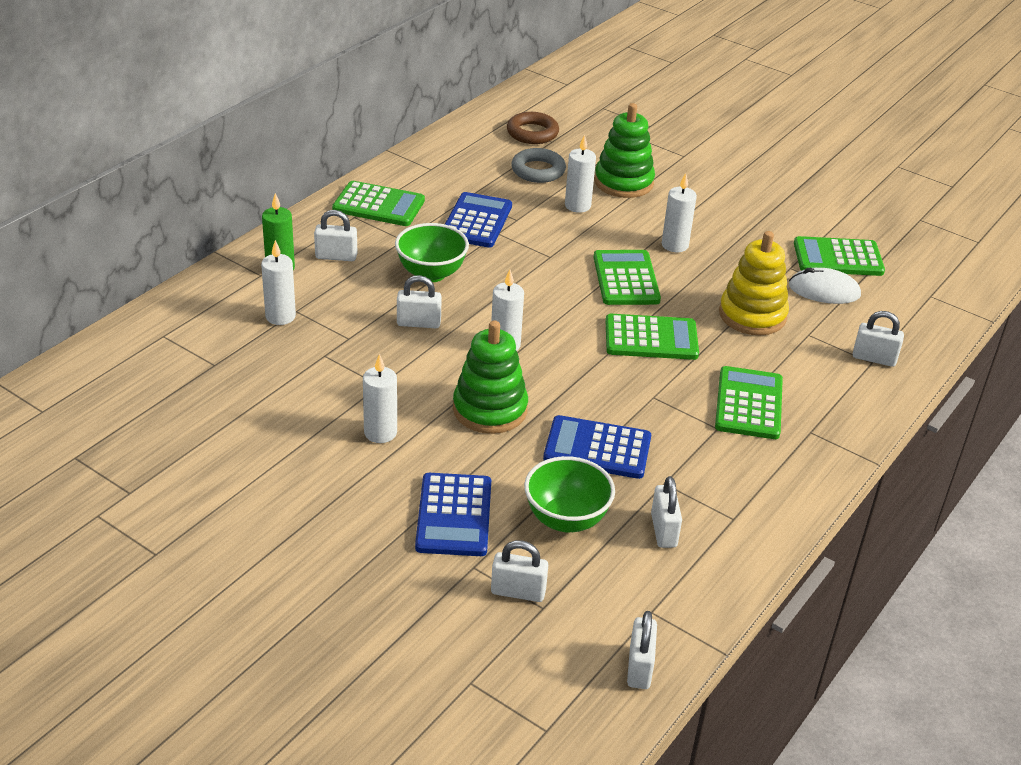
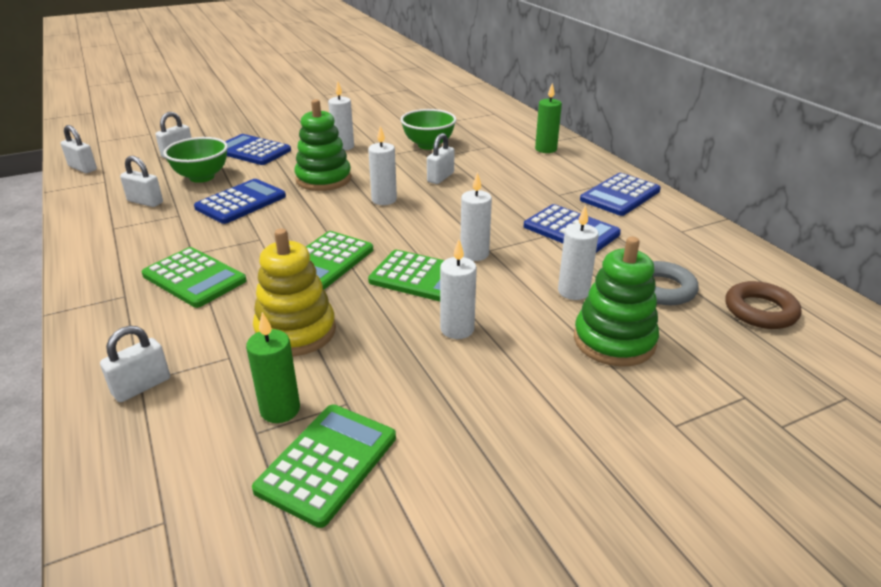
camera: 120 degrees right, 5 degrees down
(280, 316) = (487, 141): white candle -> white candle (474, 254)
(336, 256) = (549, 167): white padlock -> none
(379, 205) = (620, 195): green calculator -> blue calculator
(431, 273) = (500, 194): green bowl -> green bowl (428, 145)
(824, 290) = (280, 410): white mouse -> green candle

